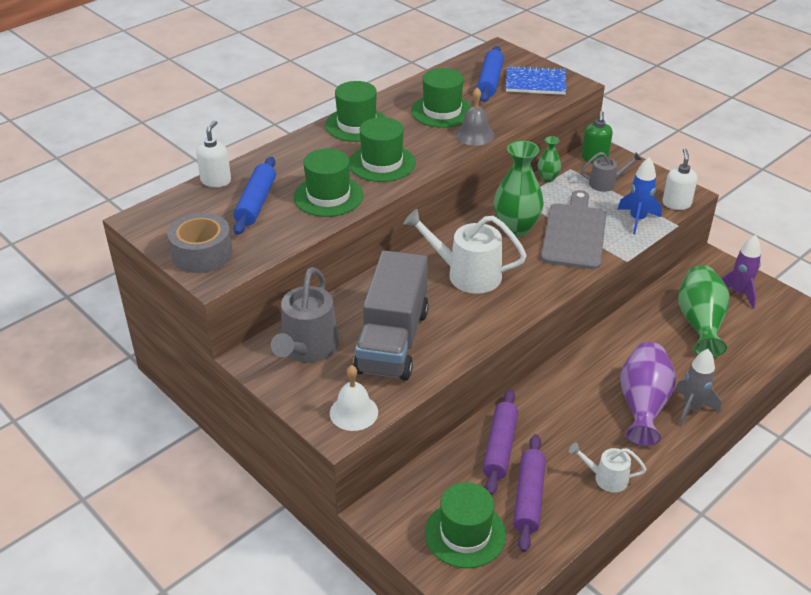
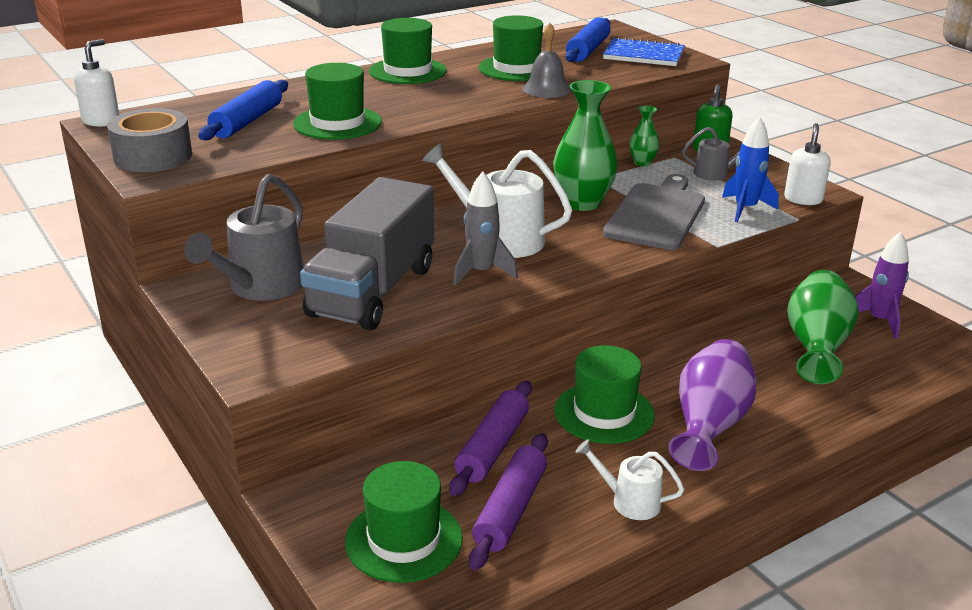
camera: 10 degrees right, 10 degrees down
(216, 181) = (213, 100): white soap dispenser -> white soap dispenser (101, 121)
(353, 412) = (284, 356): white bell -> none
(382, 163) = (419, 102): green hat -> green hat (604, 413)
(691, 408) = (778, 437): grey rocket -> grey rocket (481, 272)

